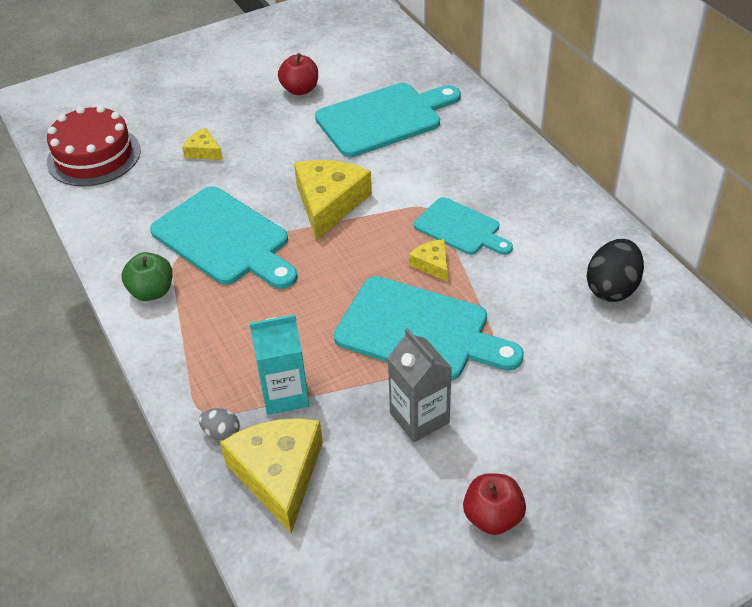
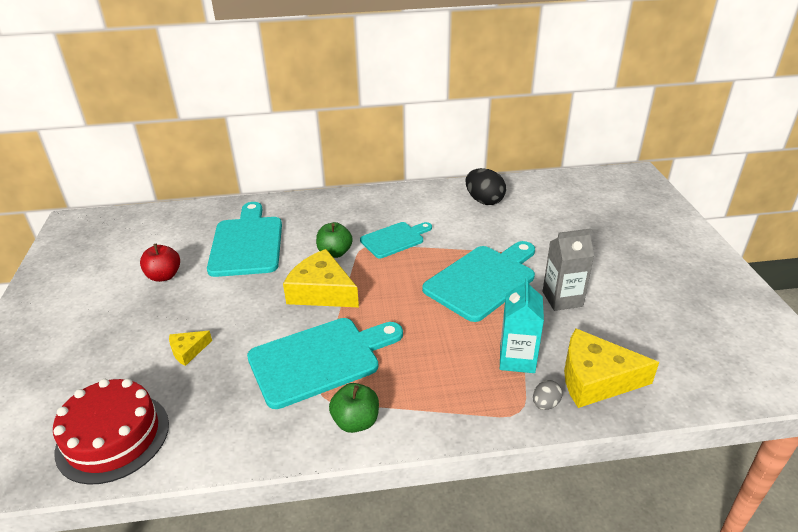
camera: 70 degrees left, 10 degrees down
(404, 189) = (335, 253): none -> green apple
(432, 264) = (422, 259): yellow cheese -> none
(493, 517) = (650, 289): red apple -> none

